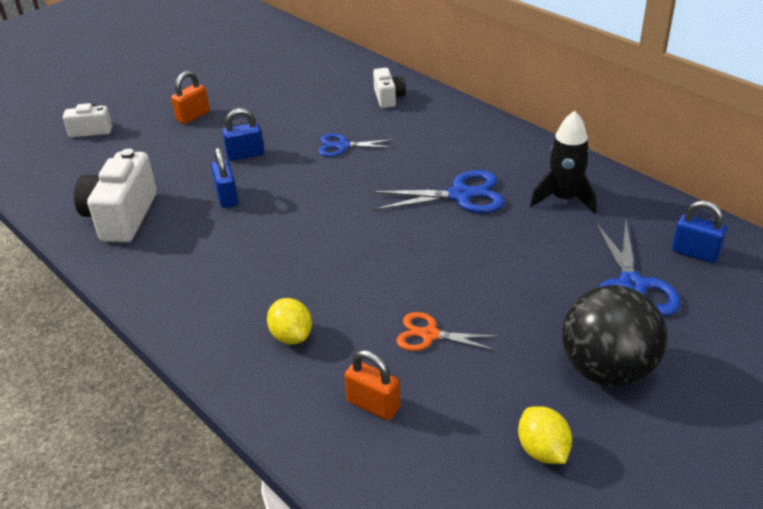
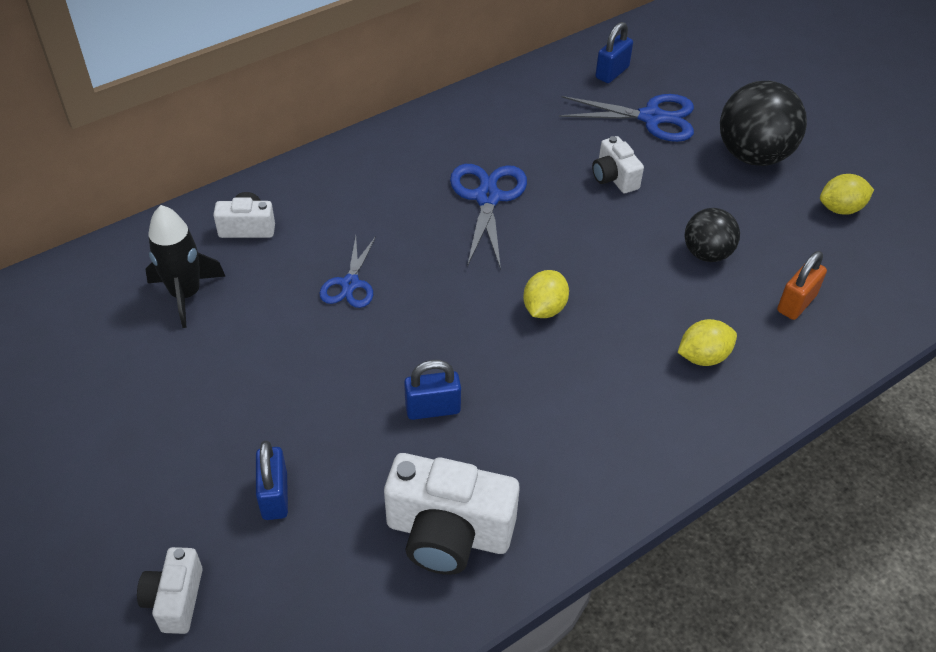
camera: 85 degrees left, 10 degrees up
(193, 116) = (195, 450): orange padlock -> none
(245, 155) = (334, 386): blue padlock -> blue padlock (274, 496)
(334, 238) = (544, 308): none -> yellow lemon
(429, 335) = (706, 253): orange scissors -> black ball
(519, 266) = (614, 178): none -> white camera
(564, 199) = (513, 128): black rocket -> black rocket (186, 294)

